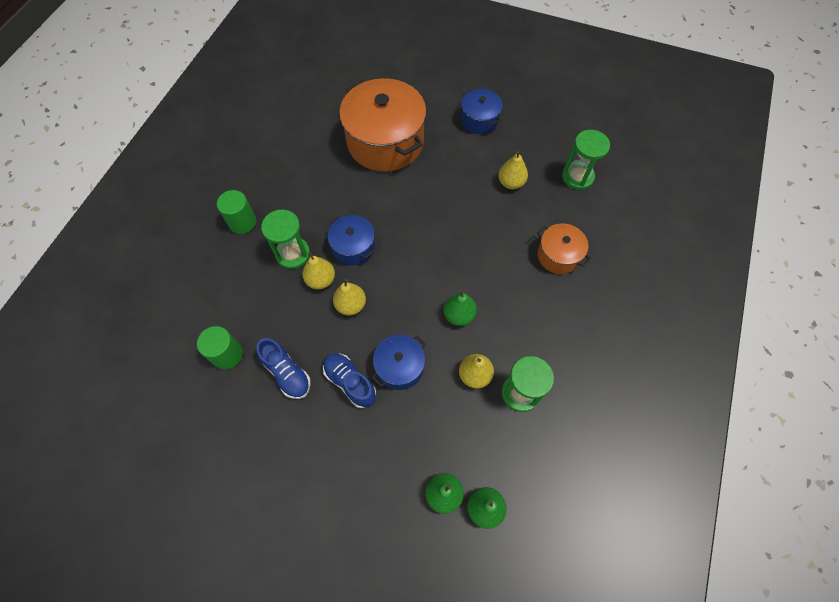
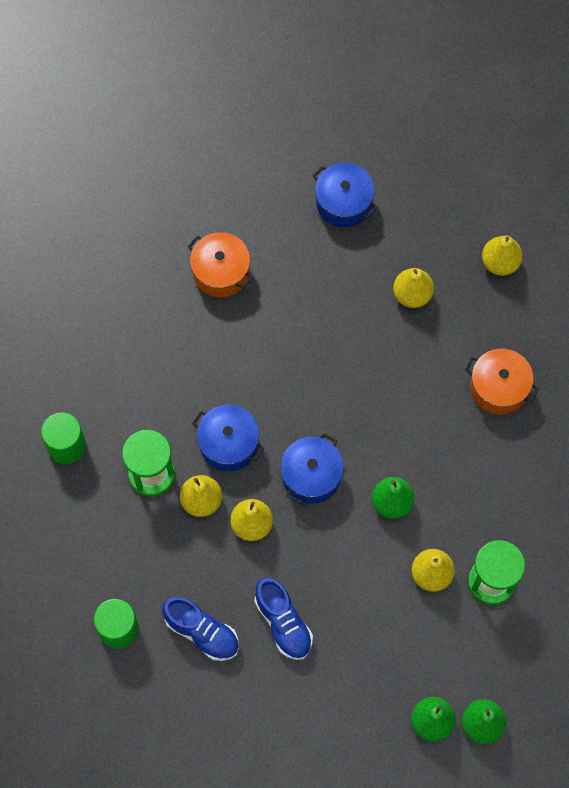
camera: 15 degrees left, 5 degrees up
(350, 382) = (283, 623): blue shoe -> blue shoe turned 150 degrees counterclockwise
(385, 142) = (221, 272): orange pot -> orange pot, size x0.51
(399, 367) = (337, 588): blue pot -> blue pot (311, 476)
(577, 177) = (500, 263): green hourglass -> yellow pear

